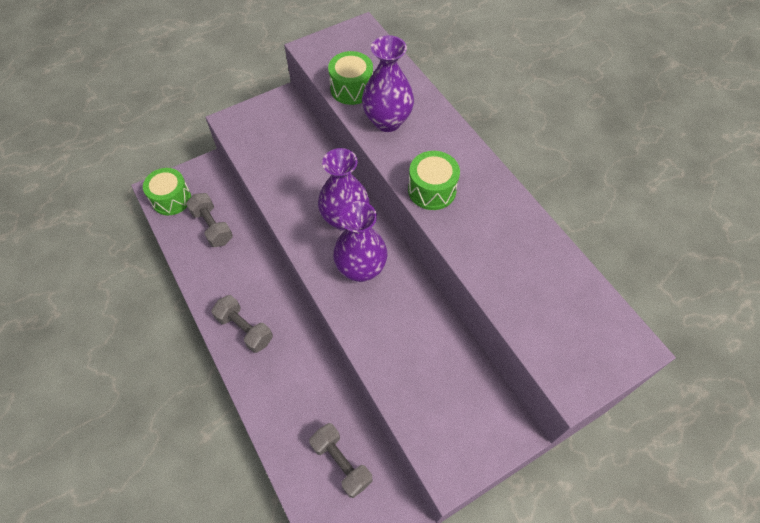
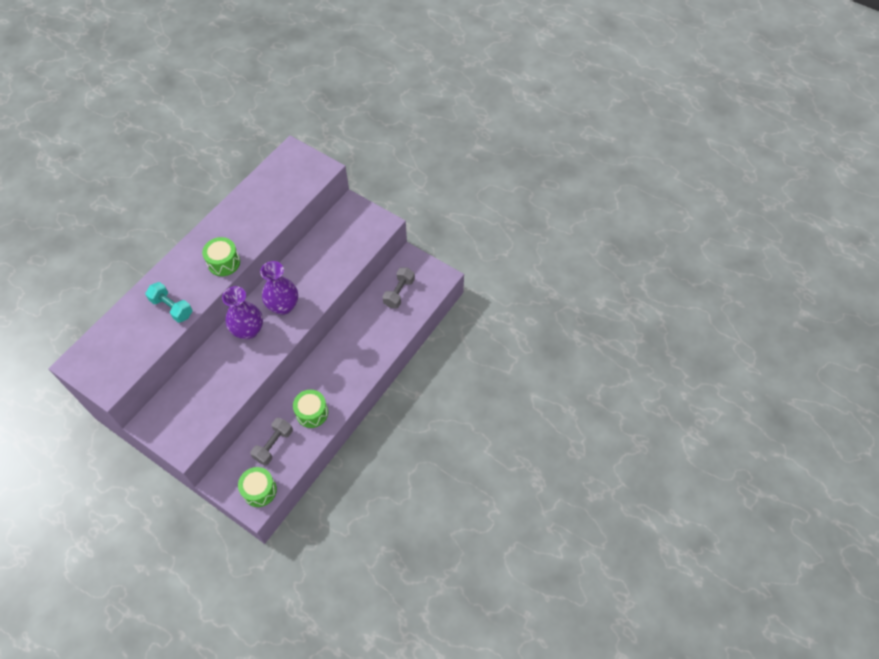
camera: 115 degrees left, 0 degrees up
(245, 329) = (344, 380): grey dumbbell -> none
(351, 88) = (146, 342): green drum -> green drum (312, 413)
(387, 121) = (172, 308): purple vase -> turquoise dumbbell

